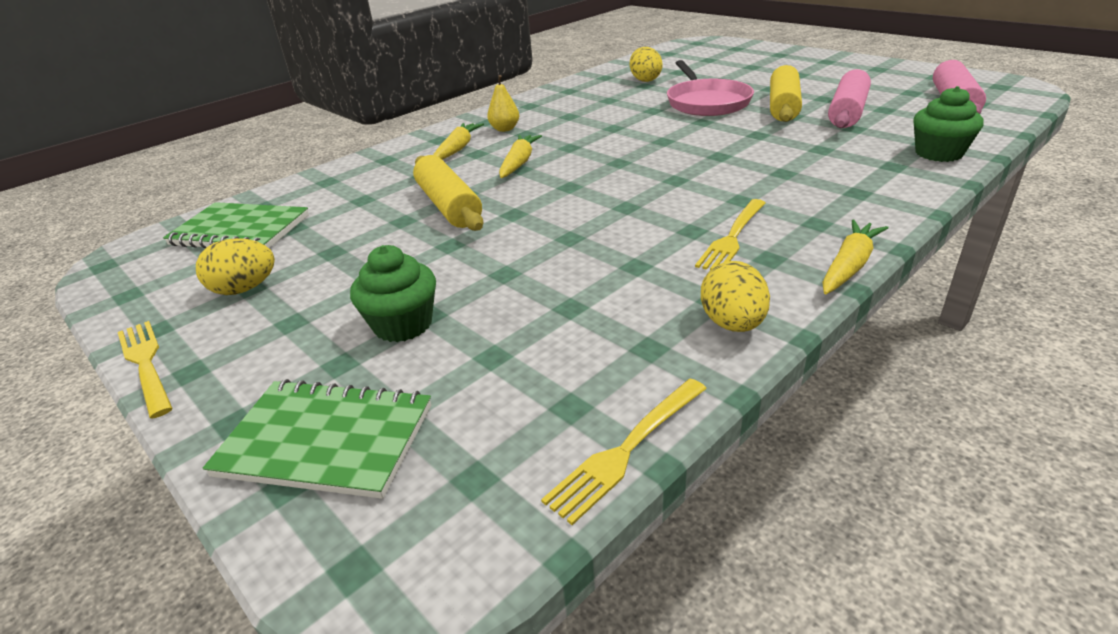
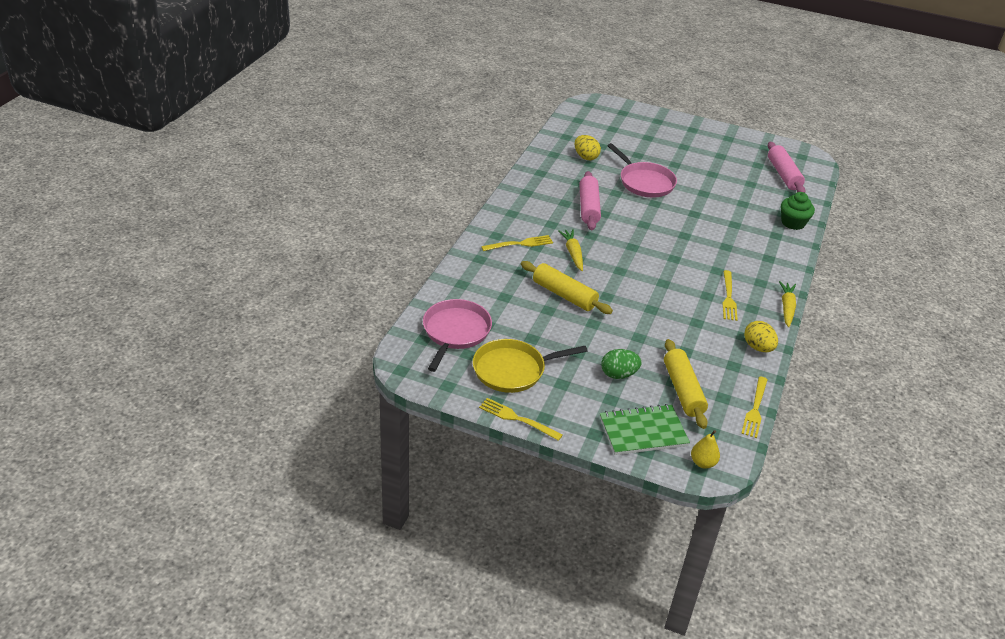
camera: 30 degrees left, 5 degrees up
(240, 230) = (455, 332): green notebook -> pink pan
(245, 289) = (512, 370): yellow egg -> yellow pan
(403, 324) = (618, 374): green cupcake -> green egg
(457, 149) = (520, 244): yellow carrot -> yellow fork
(505, 129) = (533, 220): yellow pear -> yellow pear (703, 463)
(783, 106) = (693, 184): yellow rolling pin -> yellow rolling pin (683, 390)
(847, 112) = (732, 188): pink rolling pin -> pink rolling pin (588, 207)

